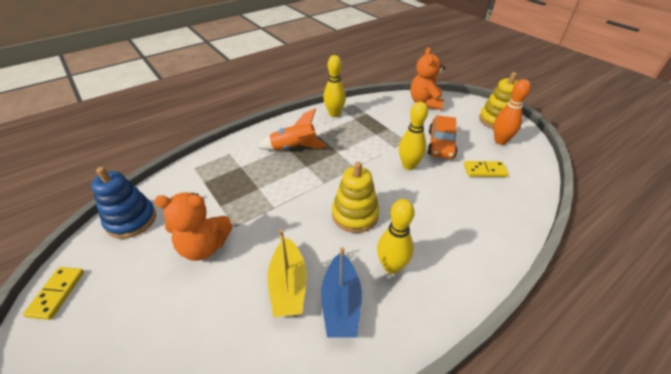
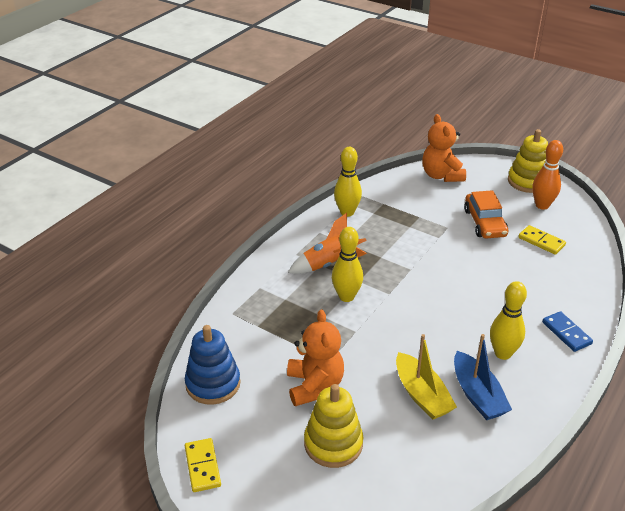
camera: 20 degrees left, 5 degrees down
(204, 246) = (314, 386): orange teddy bear -> orange teddy bear turned 75 degrees counterclockwise
(355, 215) = (441, 317): yellow stacking toy -> yellow stacking toy (333, 444)
(409, 165) = (465, 254): yellow bowling pin -> yellow bowling pin (346, 296)
(467, 264) = (566, 333): none -> blue domino
(485, 170) = (541, 241): yellow domino -> yellow domino turned 60 degrees clockwise

